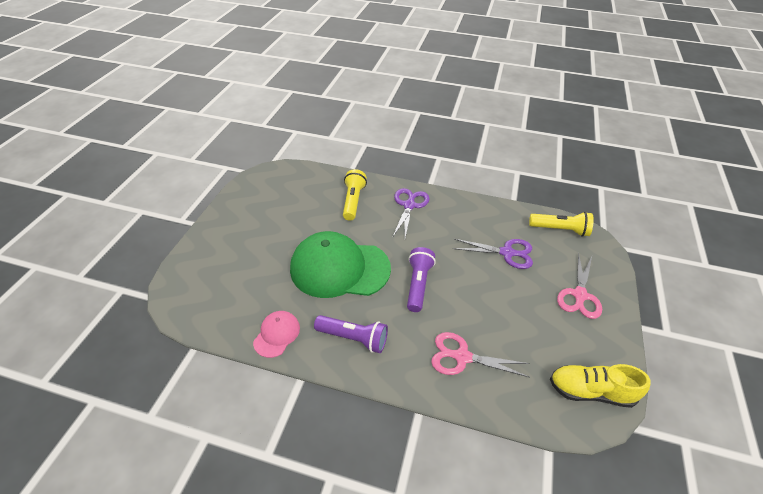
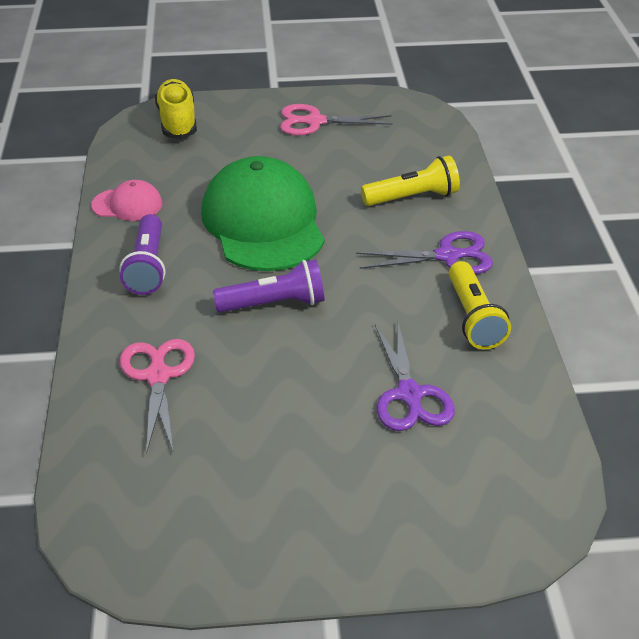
camera: 70 degrees right, 5 degrees down
(560, 229) = (529, 465): yellow flashlight -> yellow flashlight (473, 318)
(579, 295) = (358, 509): pink scissors -> pink scissors (314, 122)
(590, 391) = (148, 538): yellow shoe -> yellow shoe (177, 122)

